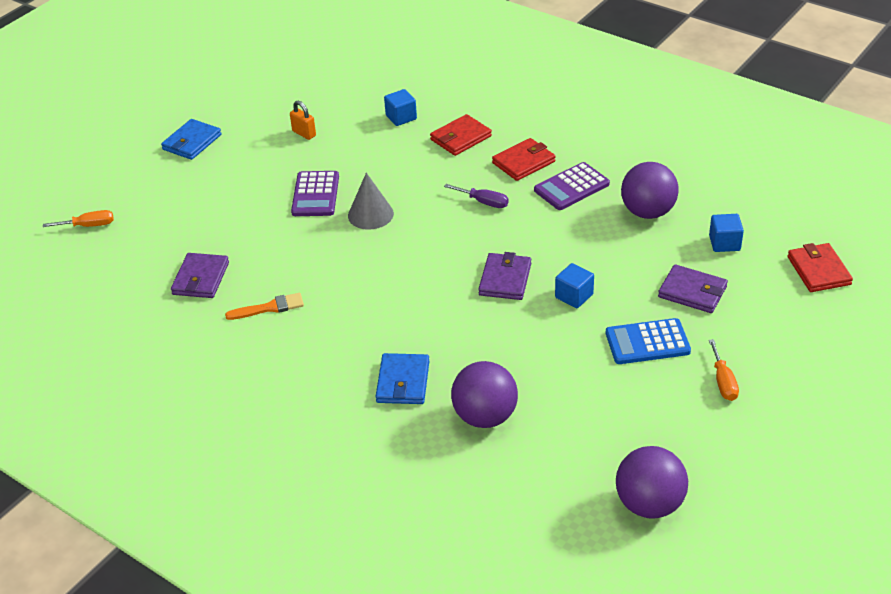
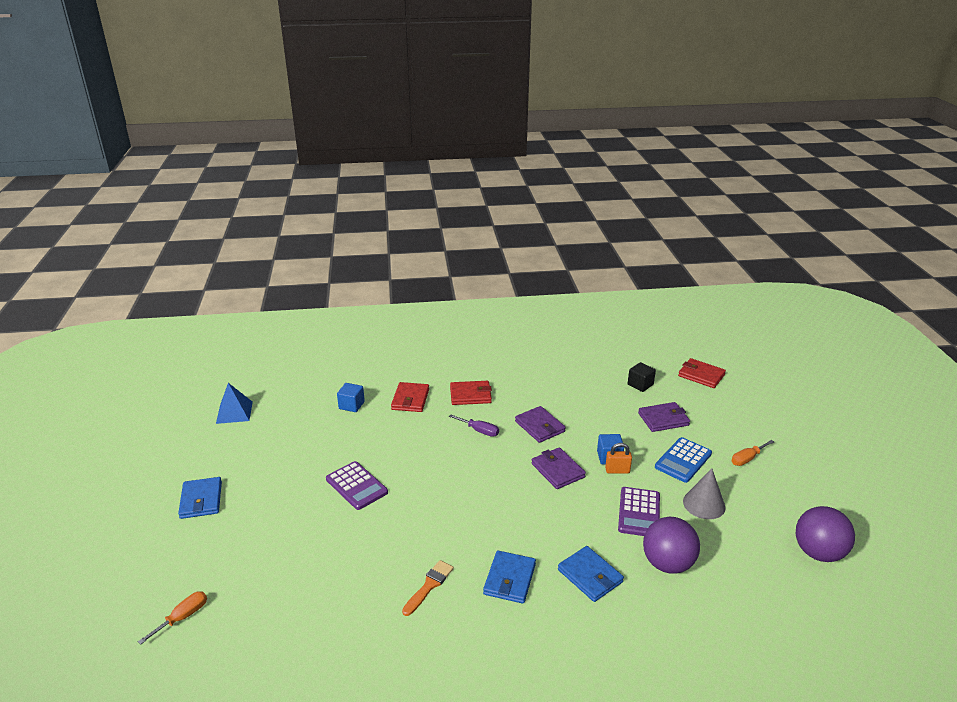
camera: 45 degrees left, 10 degrees down
(201, 278) = (344, 598): purple wallet -> purple wallet (539, 426)
(298, 75) = (234, 412): none -> blue pyramid
(304, 133) = (291, 449): orange padlock -> orange padlock (617, 470)
(335, 342) = (509, 579): none -> blue wallet
(370, 214) = (415, 478): grey cone -> grey cone (704, 504)
(484, 202) = (479, 431): purple screwdriver -> purple screwdriver turned 45 degrees clockwise
(523, 162) = (470, 395): red wallet -> red wallet turned 75 degrees clockwise
(571, 187) = (519, 395): purple calculator -> purple calculator (639, 512)
(647, 212) = (579, 388): purple ball -> none
(723, 382) = (747, 459): orange screwdriver -> orange screwdriver turned 105 degrees clockwise
(724, 243) = (640, 385): blue cube -> black cube

